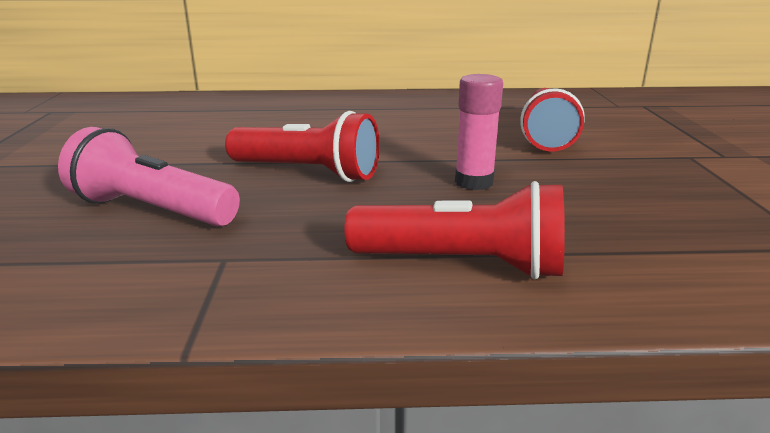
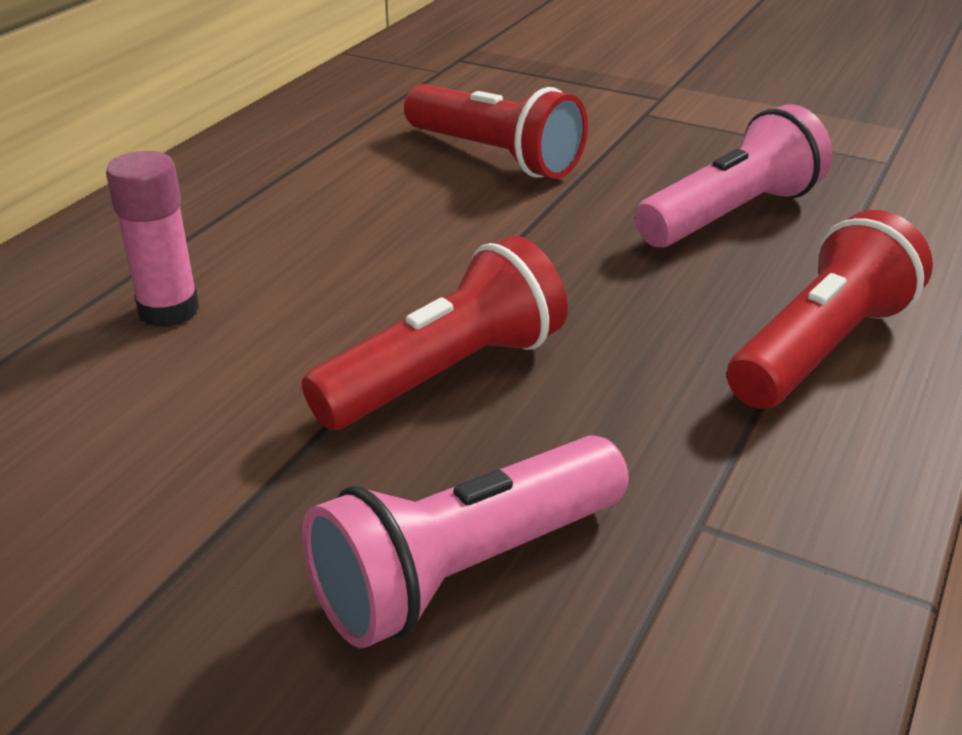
camera: 60 degrees left, 10 degrees up
(474, 182) = (604, 260): pink glue stick -> pink glue stick (169, 310)
(599, 205) = (730, 215): none -> pink flashlight

